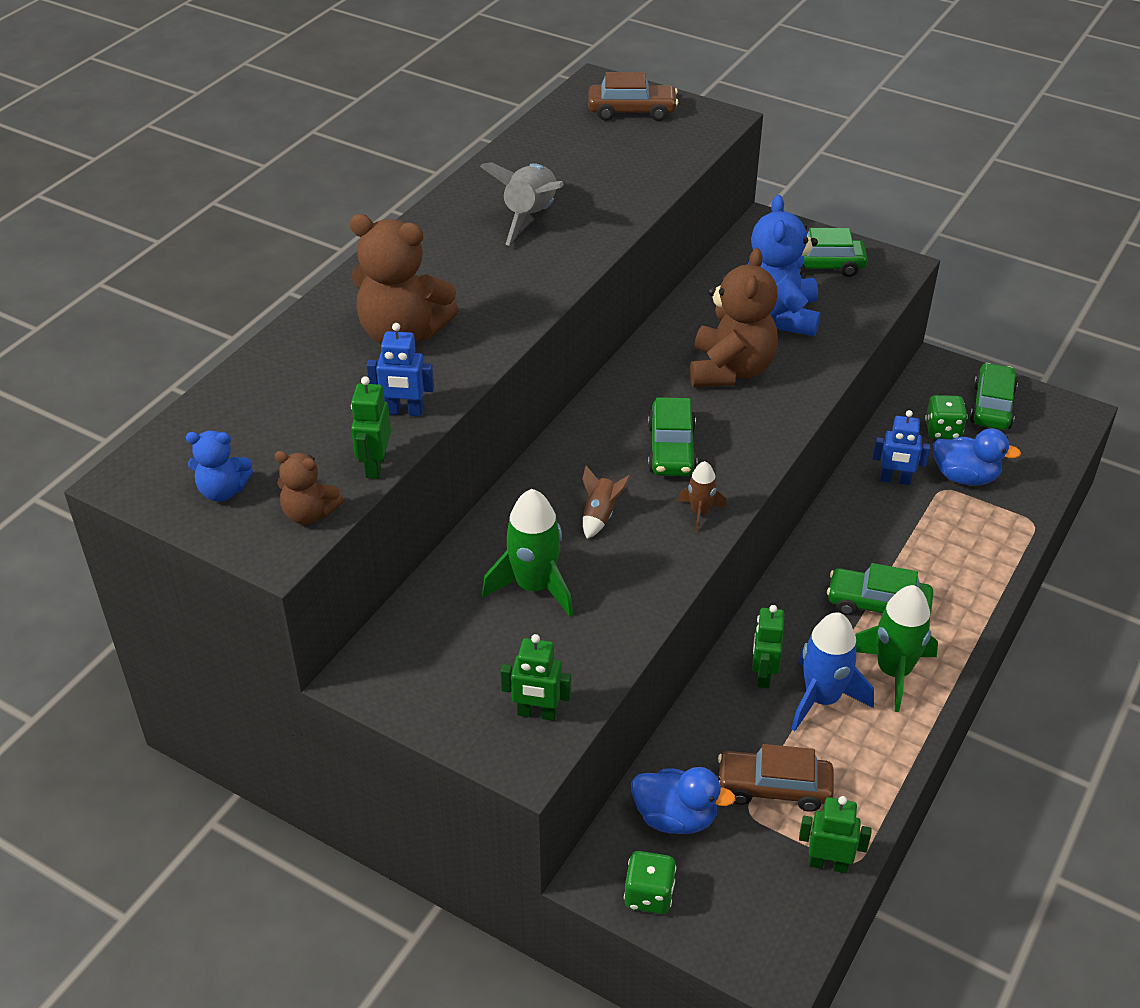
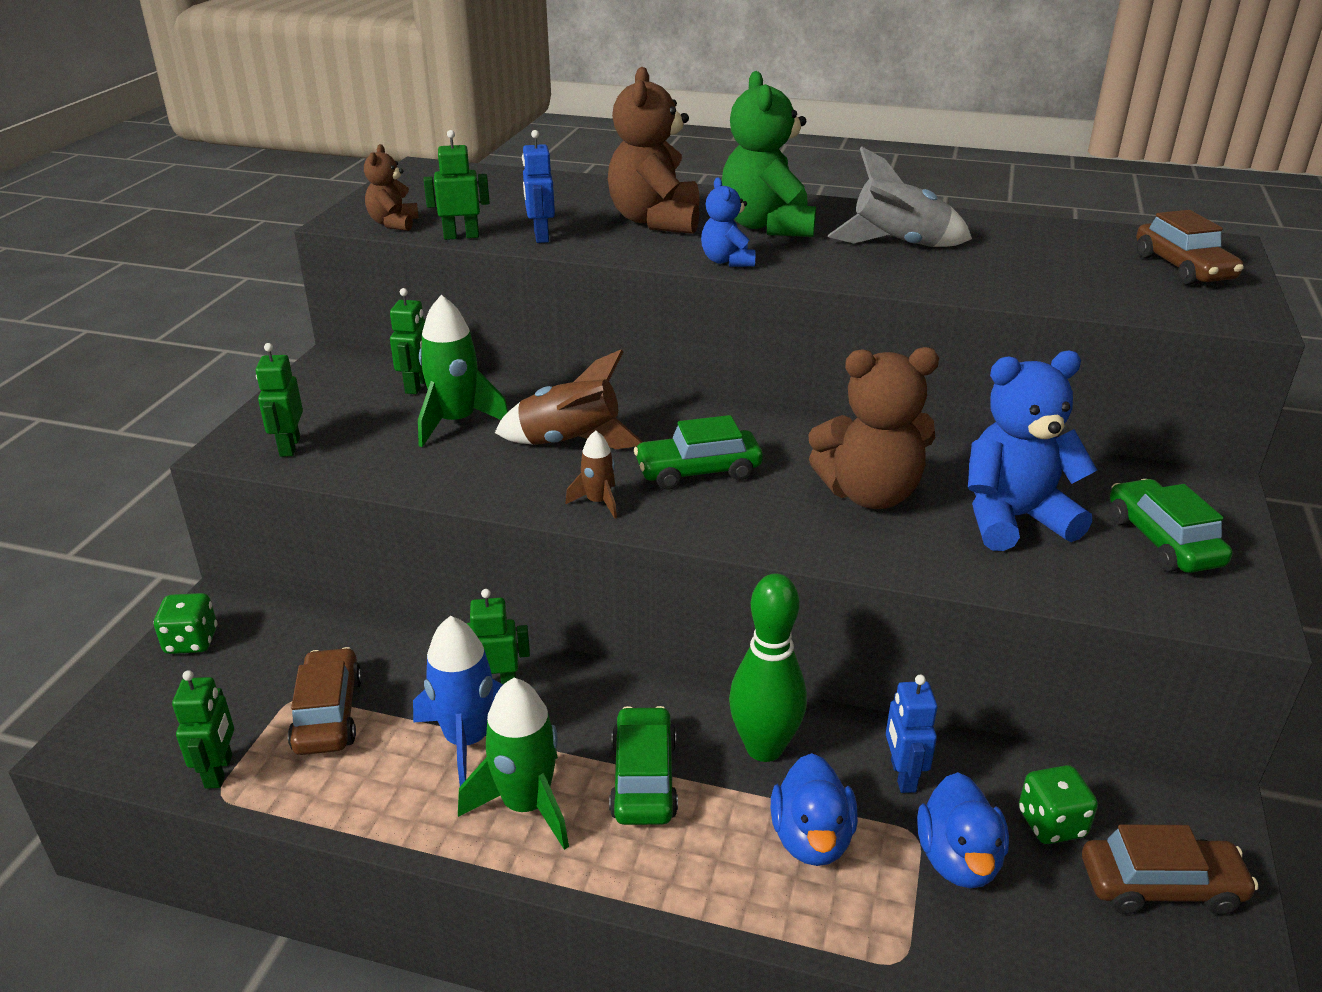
camera: 75 degrees right, 10 degrees down
(223, 491) = (416, 195): blue teddy bear -> blue teddy bear (727, 261)
(447, 610) = (417, 386): none -> green robot
(451, 273) = (767, 226): none -> green teddy bear
(600, 515) = (570, 442): brown rocket -> brown rocket, size x1.83
(675, 817) = (287, 646): blue duck -> blue duck (811, 838)
(859, 537) = (764, 748): none -> green bowling pin
(991, 406) = (1160, 886): green car -> brown car

